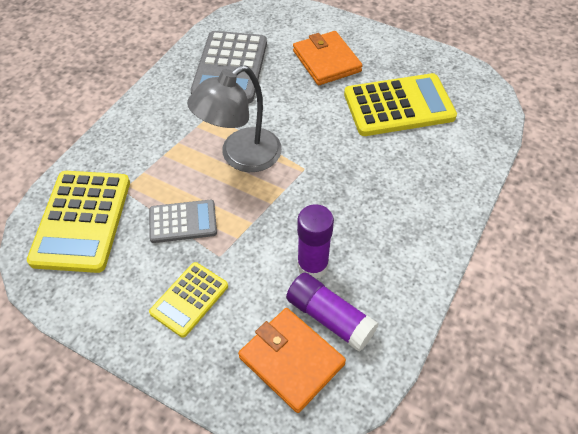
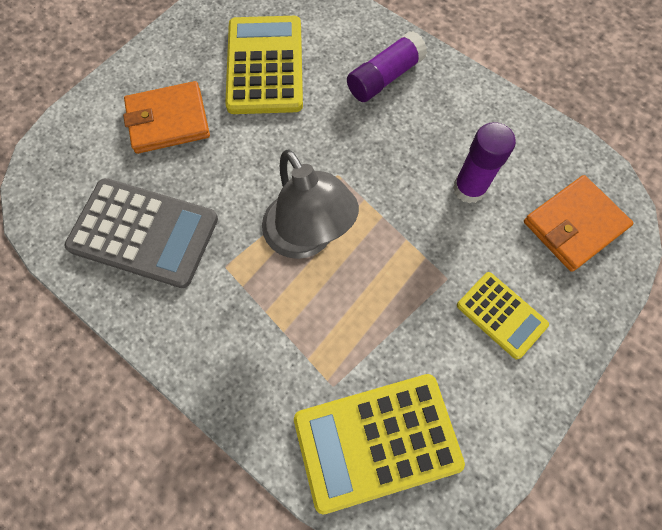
camera: 80 degrees left, 15 degrees up
(82, 221) = (377, 441): yellow calculator -> yellow calculator turned 150 degrees clockwise
(183, 221) = (395, 314): grey calculator -> none
(330, 318) = (529, 184): purple glue stick -> purple glue stick (385, 77)

